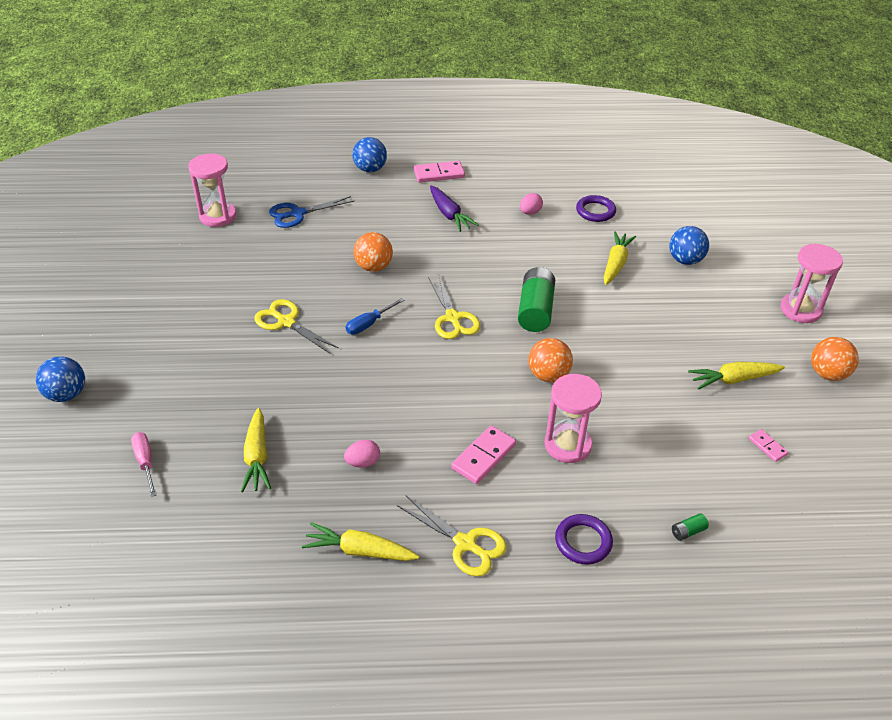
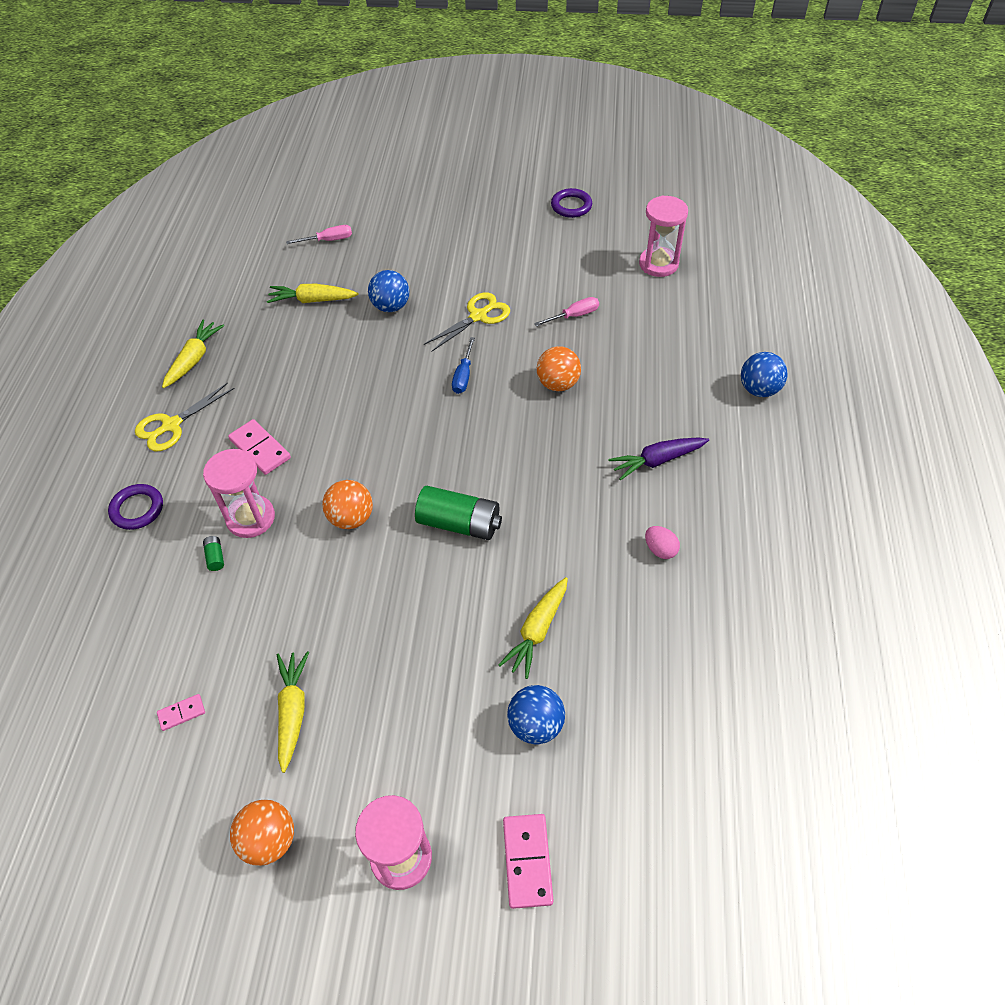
camera: 100 degrees right, 10 degrees up
(67, 394) = (415, 194): blue ball -> blue ball (391, 306)
(286, 262) = (574, 316): none -> pink screwdriver
(297, 214) = (662, 324): blue scissors -> none
(363, 462) = (283, 364): pink egg -> none
(369, 324) = (463, 376): blue screwdriver -> blue screwdriver turned 135 degrees counterclockwise
(439, 174) = (752, 458): pink domino -> pink domino (527, 861)
(453, 318) = (460, 445): yellow scissors -> none
(595, 211) = (661, 632): purple ring -> purple ring (571, 206)
(616, 264) = (537, 631): yellow carrot -> yellow carrot turned 90 degrees clockwise
(688, 531) = (110, 597): green battery -> green battery (215, 557)

